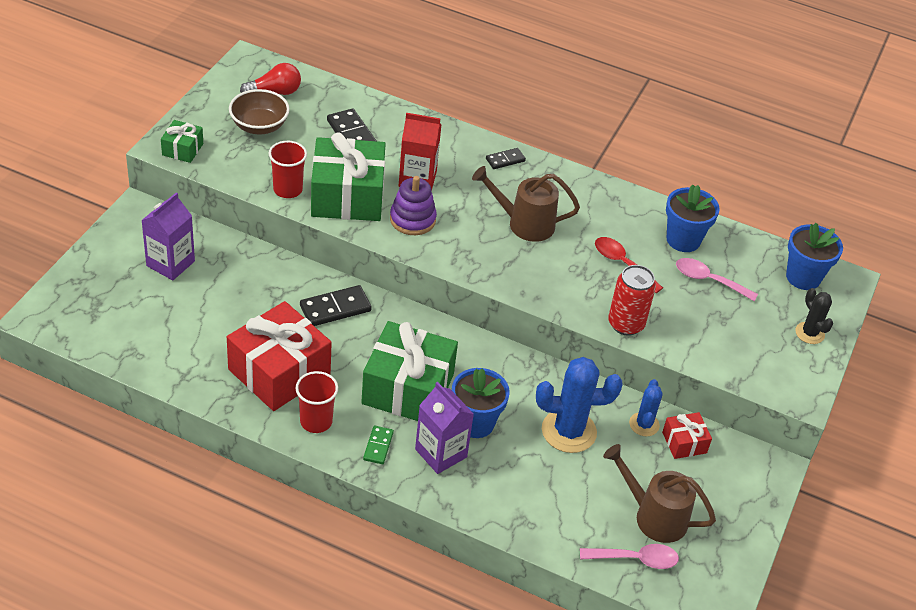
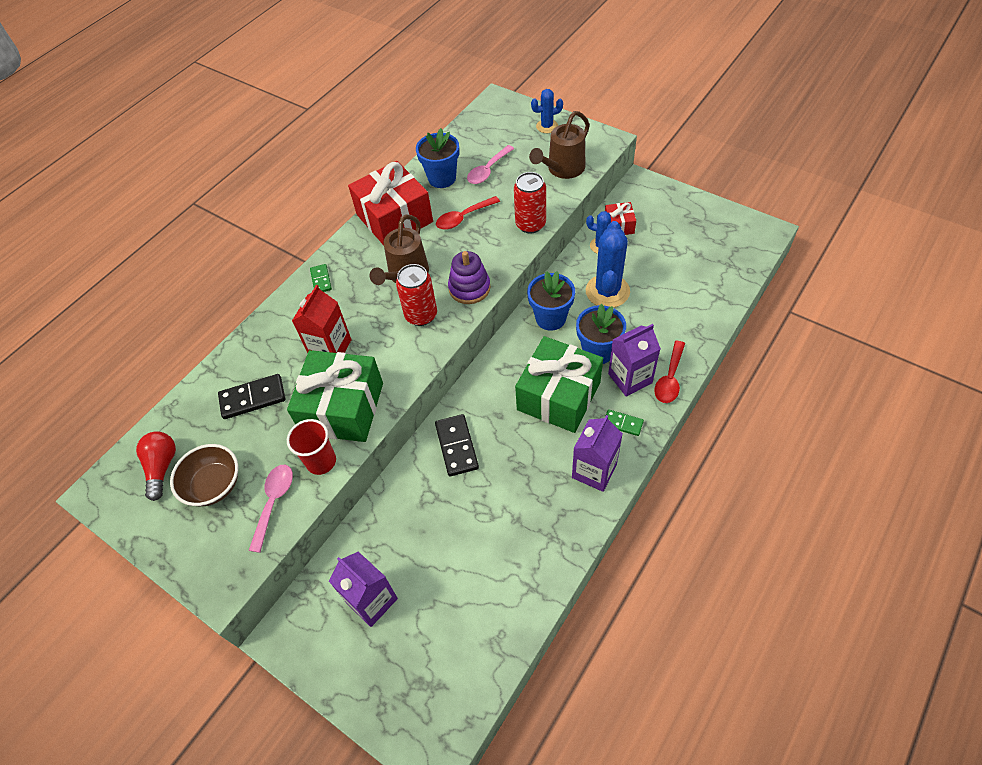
camera: 70 degrees left, 10 degrees up
(182, 149) = (230, 567): green gift -> none
(279, 372) = (532, 499): red gift -> red gift (394, 218)
(316, 421) = (594, 471): red cup -> purple carton
(412, 219) = (385, 357): purple stacking toy -> purple stacking toy (469, 288)
(445, 491) = (670, 379): none -> red spoon
(470, 241) = (421, 315): none -> red can
(505, 160) = (321, 280): black domino -> green domino
(635, 559) = (727, 268): pink spoon -> pink spoon (274, 502)
(653, 516) = (687, 253): brown watering can -> brown watering can (562, 169)
(803, 277) = (491, 120): blue flower pot -> blue flower pot (550, 318)
(809, 333) = (547, 126): black cactus -> blue cactus

